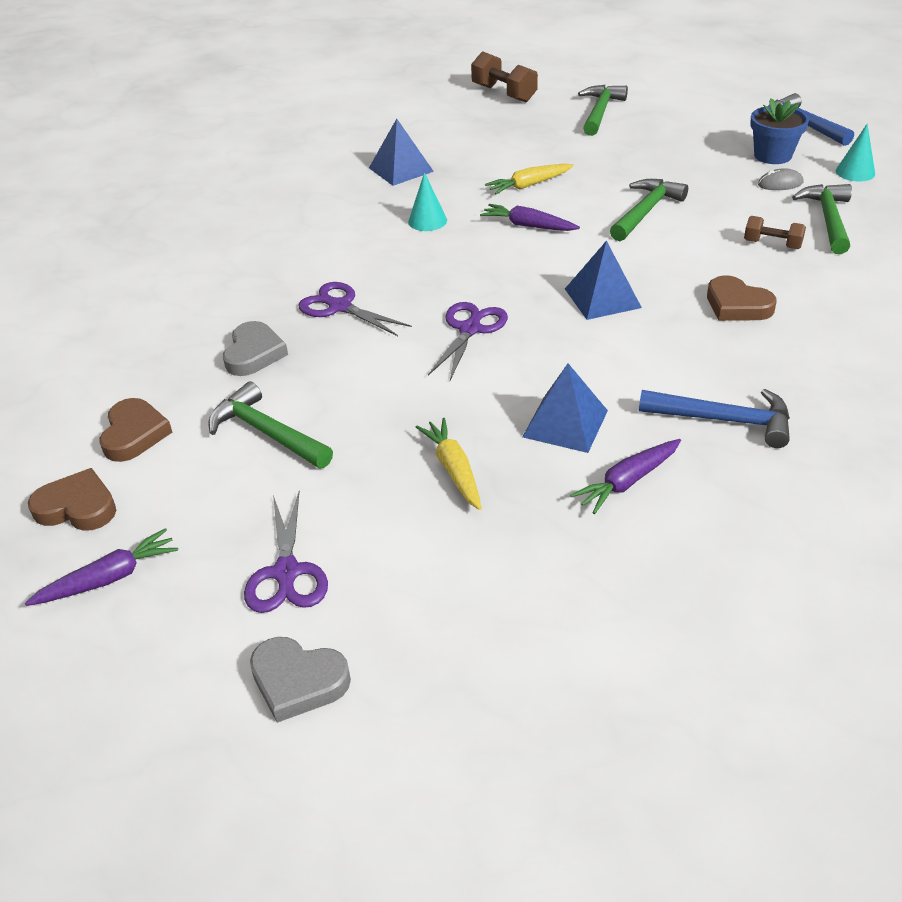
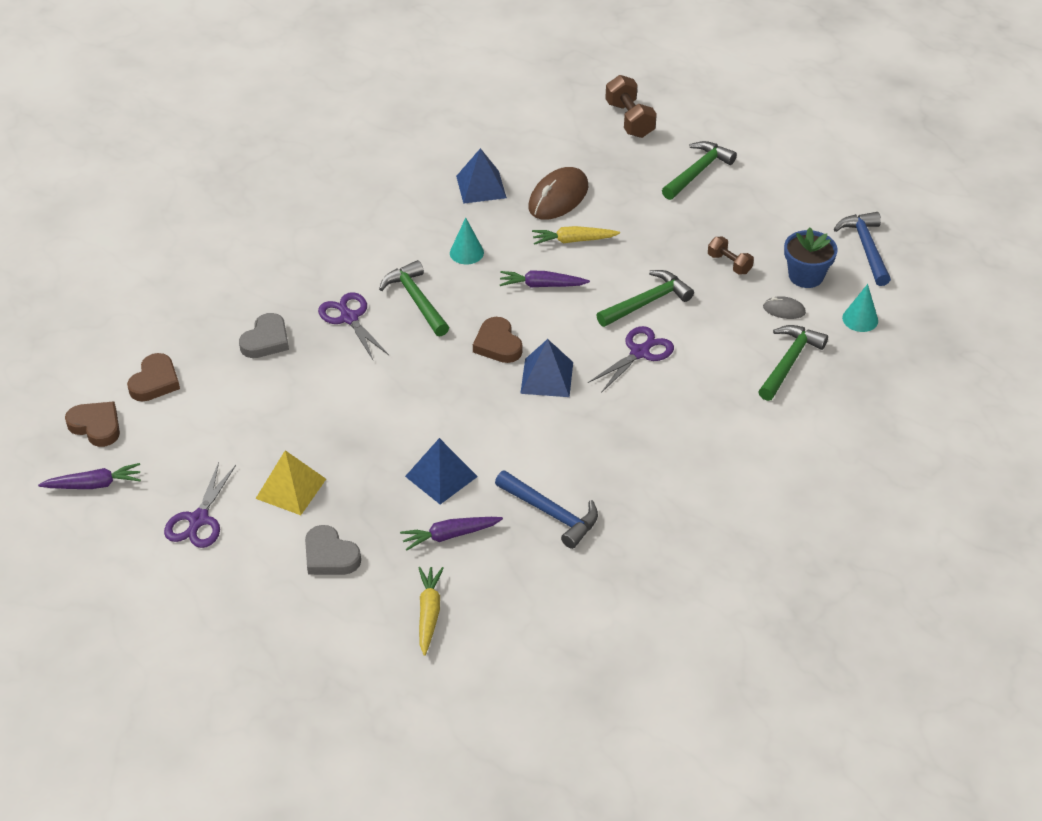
camera: 20 degrees right, 5 degrees up
(267, 433) = (240, 411): green hammer -> green hammer (416, 300)
(298, 681) = (169, 591): grey heart -> grey heart (330, 556)
(388, 495) = (291, 488): none -> yellow pyramid
(453, 470) = (344, 485): yellow carrot -> yellow carrot (429, 613)
(470, 329) = (429, 372): purple scissors -> purple scissors (640, 352)
(485, 159) = (558, 197): none -> brown mouse
(528, 226) = (542, 285): purple carrot -> purple carrot turned 45 degrees counterclockwise
(737, 305) = (642, 420): brown heart -> brown heart (497, 344)
(772, 244) = (720, 372): brown dumbbell -> brown dumbbell (729, 264)

